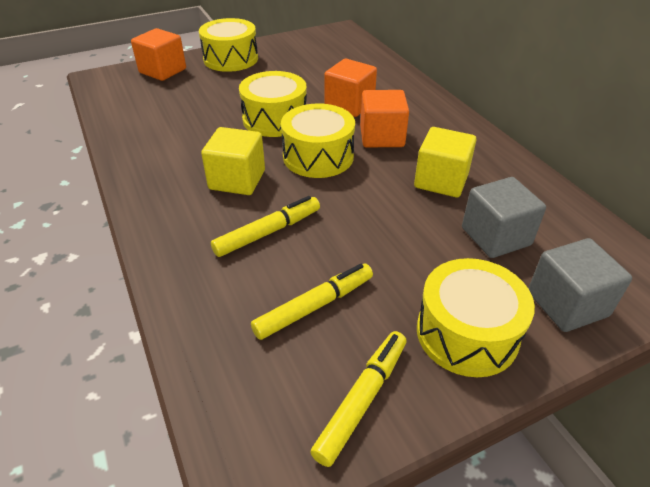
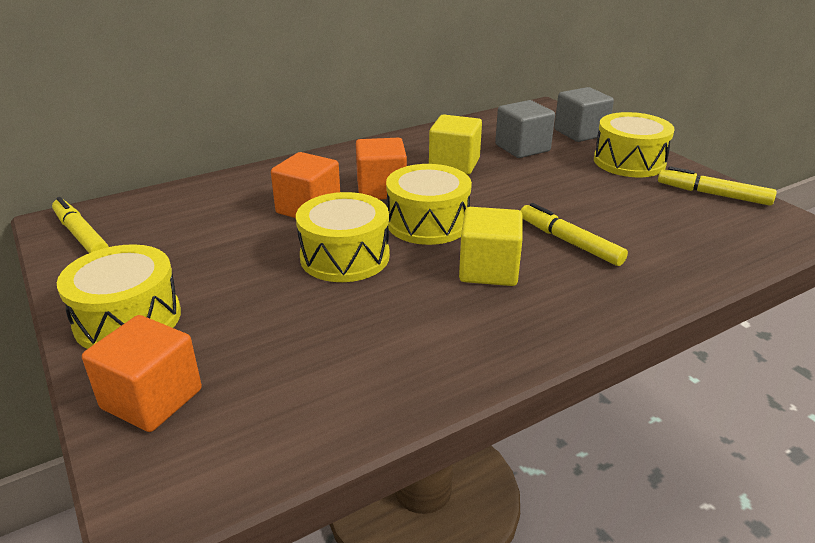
camera: 95 degrees left, 10 degrees down
(314, 306) = (646, 214): yellow marker -> yellow marker (81, 235)

